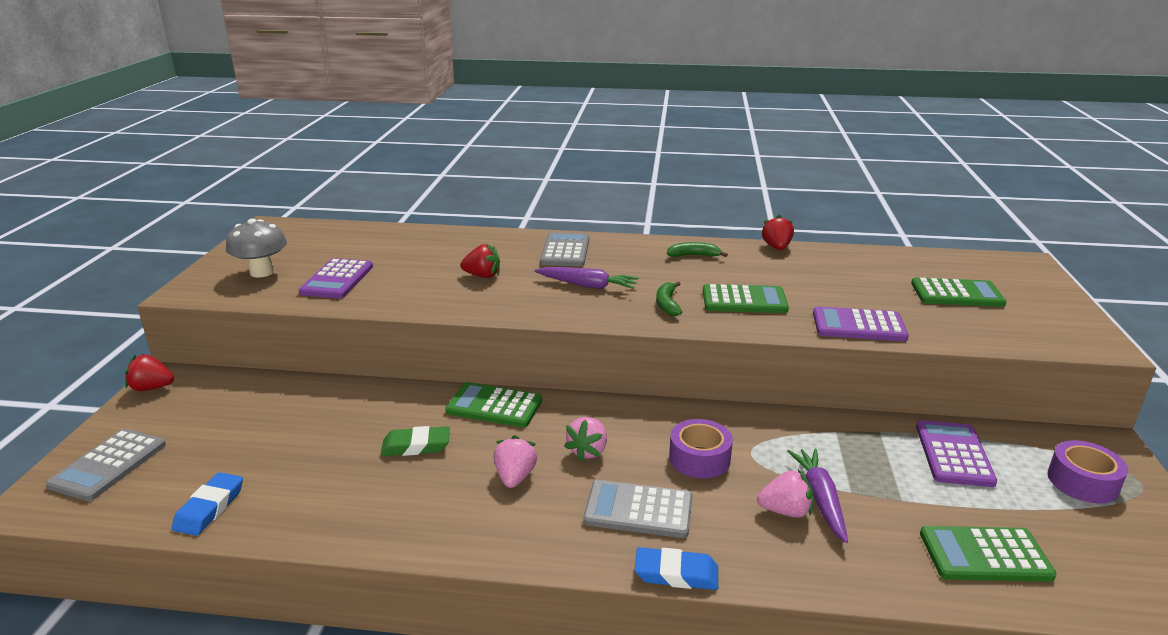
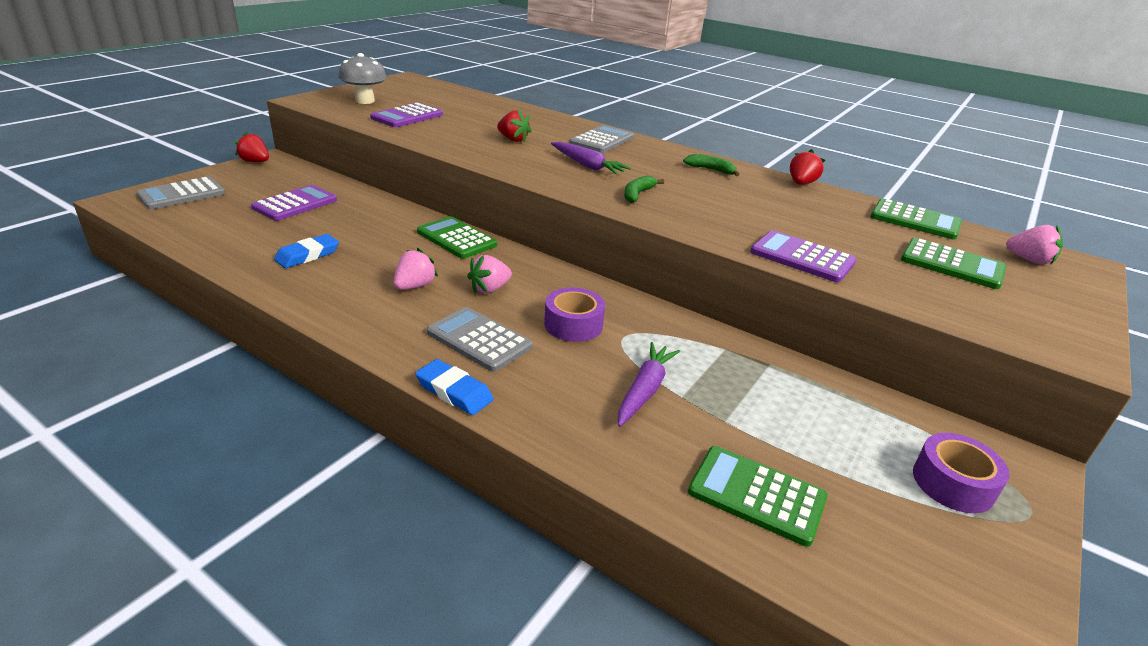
camera: 25 degrees right, 5 degrees up
(209, 508) = (205, 235): blue eraser -> blue eraser (307, 255)
(416, 446) = (371, 244): green eraser -> none
(744, 300) = (712, 210): green calculator -> green calculator (915, 220)
(785, 511) = (601, 387): pink strawberry -> pink strawberry (1029, 260)
(953, 454) = (827, 407): purple calculator -> purple calculator (295, 204)

